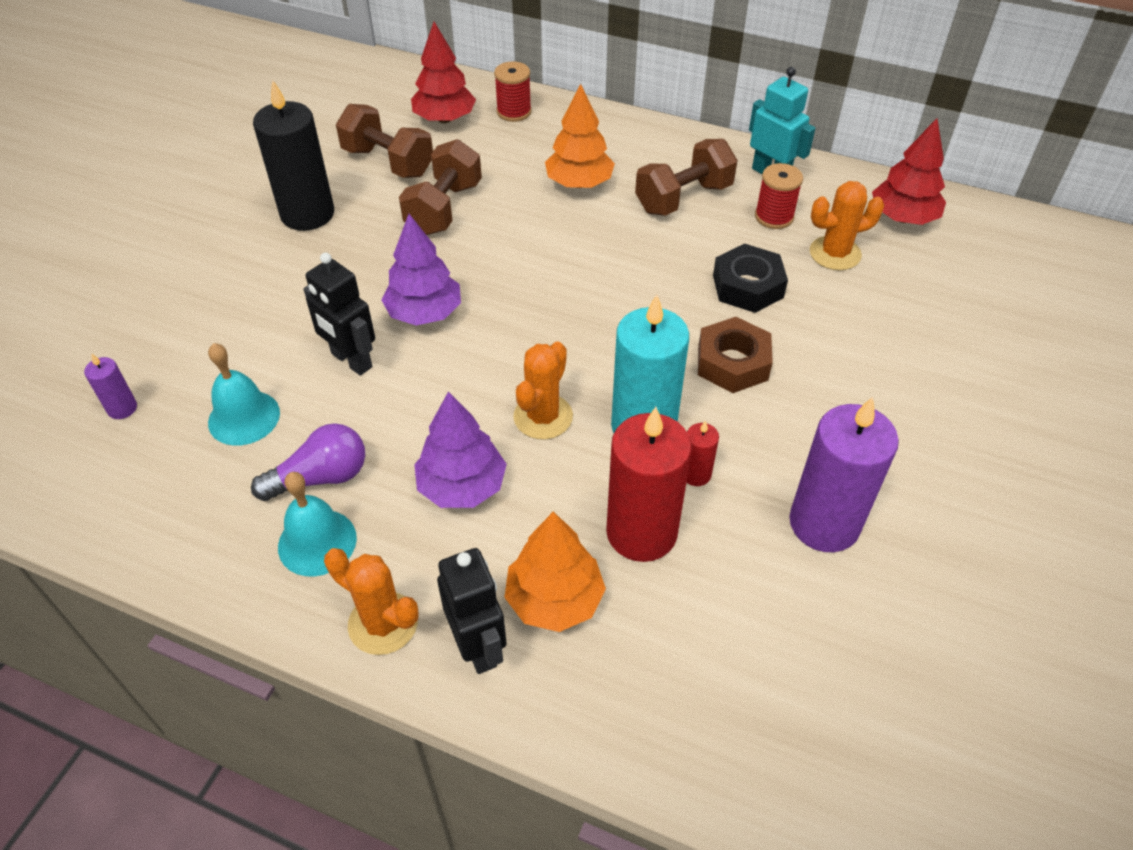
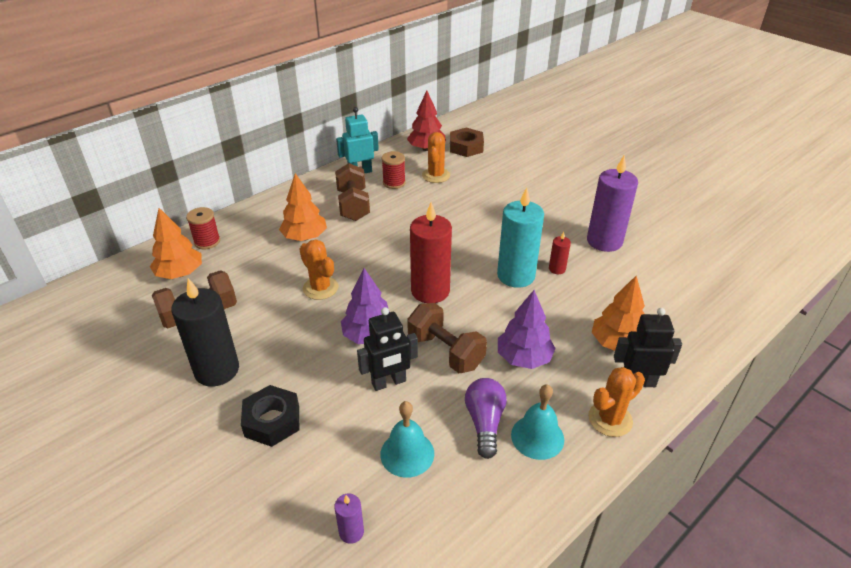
camera: 65 degrees left, 10 degrees down
(444, 208) = (275, 300): brown dumbbell -> brown dumbbell (445, 352)
(445, 119) = (180, 273): red tree -> orange tree
(543, 417) = (488, 310): orange cactus -> orange cactus (320, 288)
(641, 532) = (586, 299): red candle -> red candle (430, 291)
(732, 363) = (489, 232): brown nut -> brown nut (466, 147)
(748, 286) = (439, 209): black nut -> black nut (272, 421)

